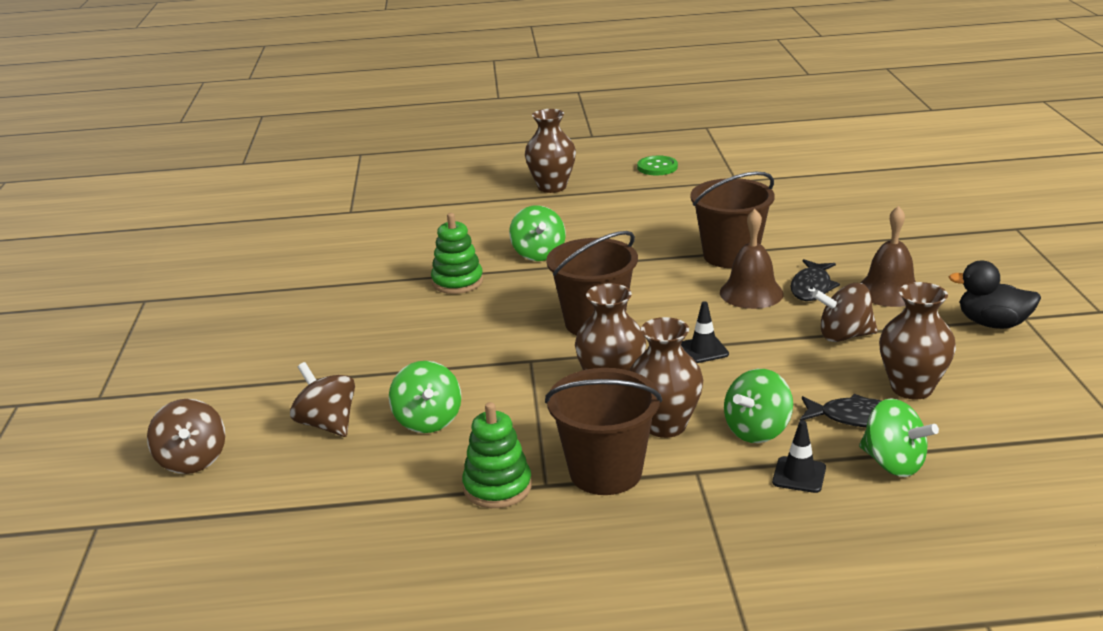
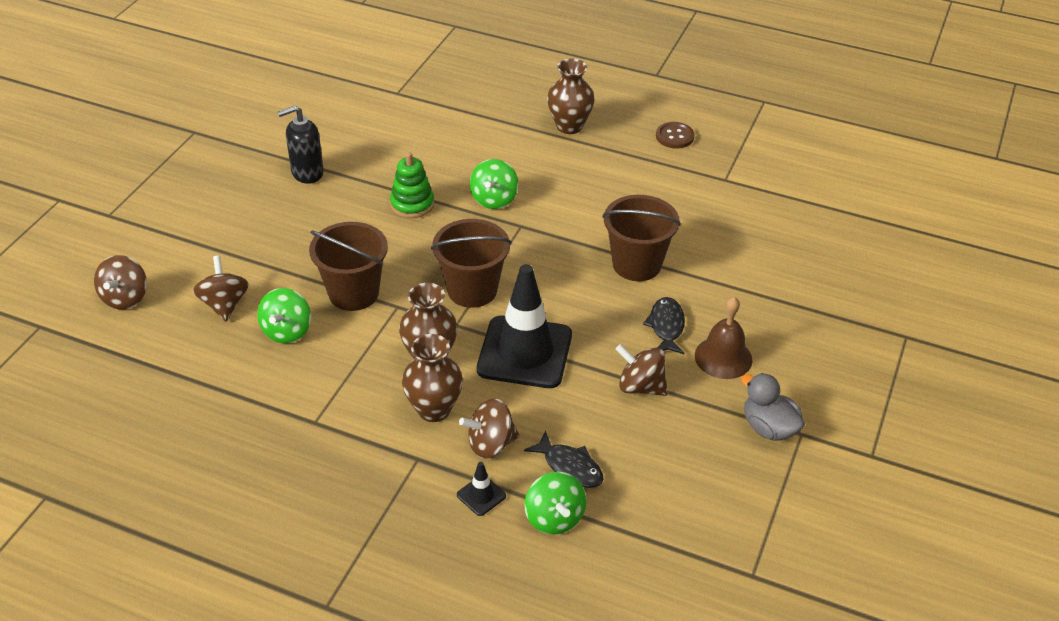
camera: 25 degrees right, 15 degrees up
(314, 293) = (307, 173): none -> black soap dispenser
(497, 487) = (284, 409): green stacking toy -> none
(605, 472) = (360, 430): brown bucket -> brown bucket (353, 293)
(657, 167) = (674, 136): green button -> brown button
(703, 350) = (524, 352): black traffic cone -> black traffic cone, size x2.49
(751, 293) = (614, 311): brown bell -> none
(757, 431) = (490, 444): green spinning top -> brown spinning top
(812, 287) = (666, 326): black fish -> black fish turned 135 degrees clockwise
(911, 388) = (638, 459): brown vase -> none
(992, 324) = (768, 428): black duck -> grey duck

